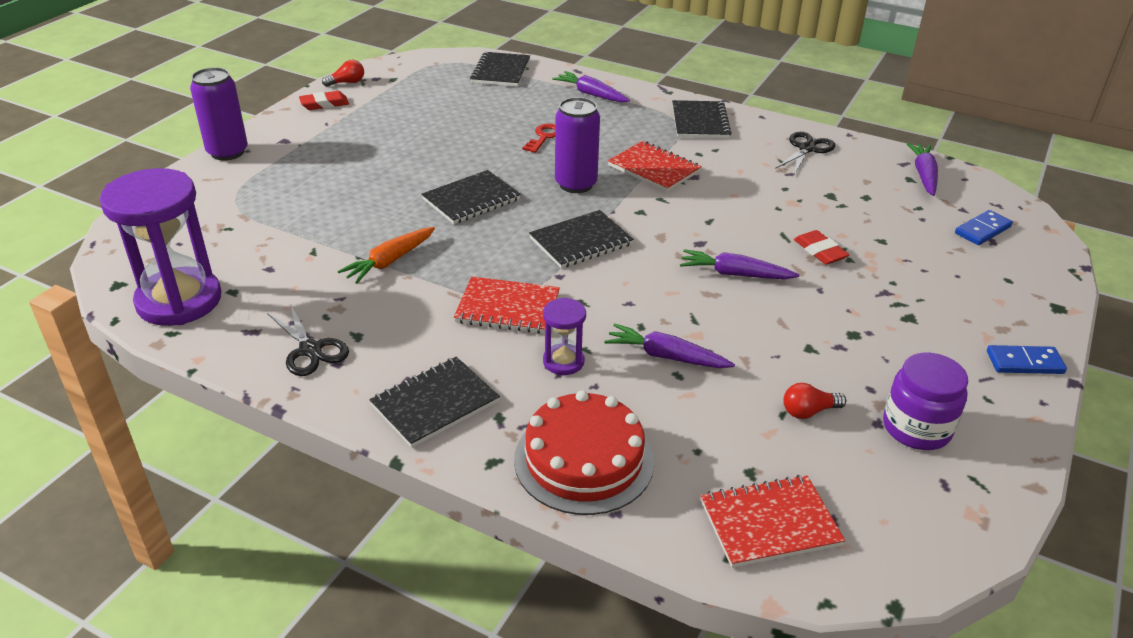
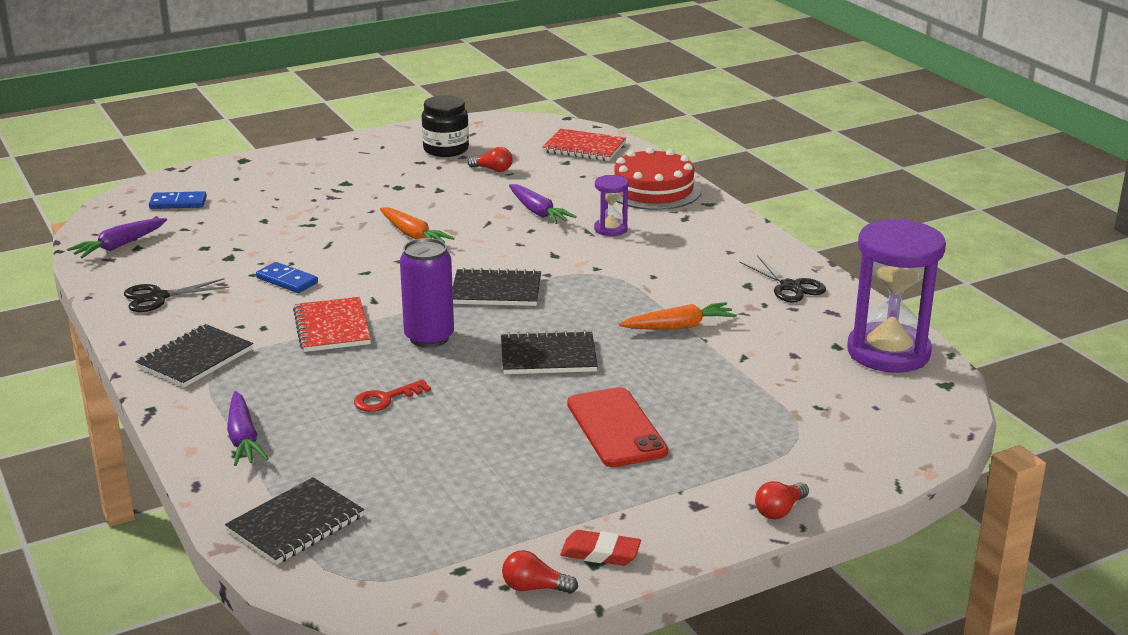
camera: 145 degrees left, 10 degrees down
(227, 152) = (780, 510): purple can -> red light bulb
(310, 350) = (790, 286): black scissors -> black scissors turned 150 degrees clockwise
(372, 166) = (616, 428): none -> red phone
(435, 404) = (721, 235): black notebook -> none
(507, 308) = (614, 267): red notebook -> none
(735, 274) = (413, 235): purple carrot -> orange carrot
(820, 251) = (323, 228): red eraser -> none
(916, 428) = (446, 149): purple jar -> black jar
(1024, 363) = (327, 150): blue domino -> blue domino (287, 280)

